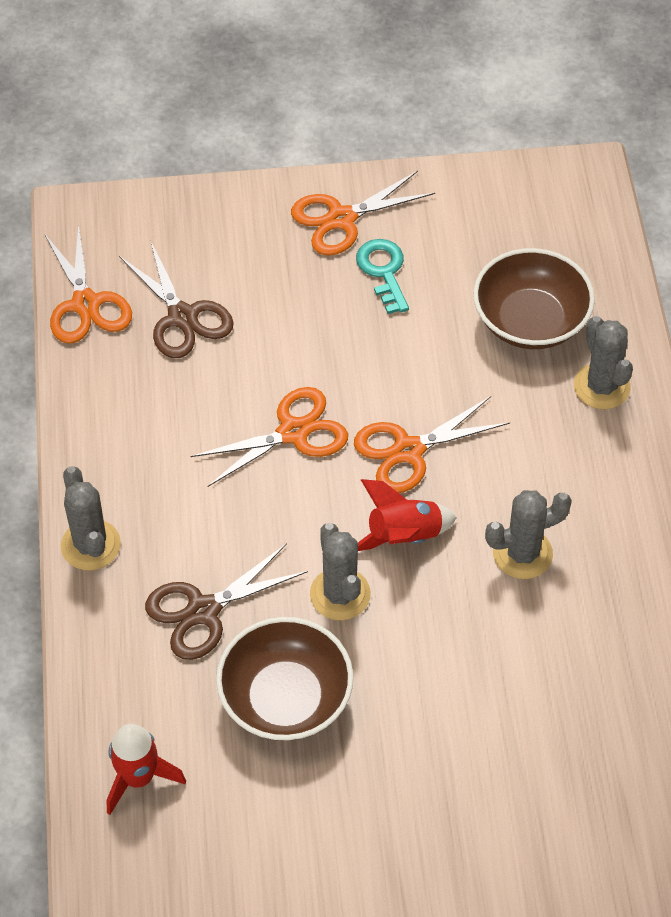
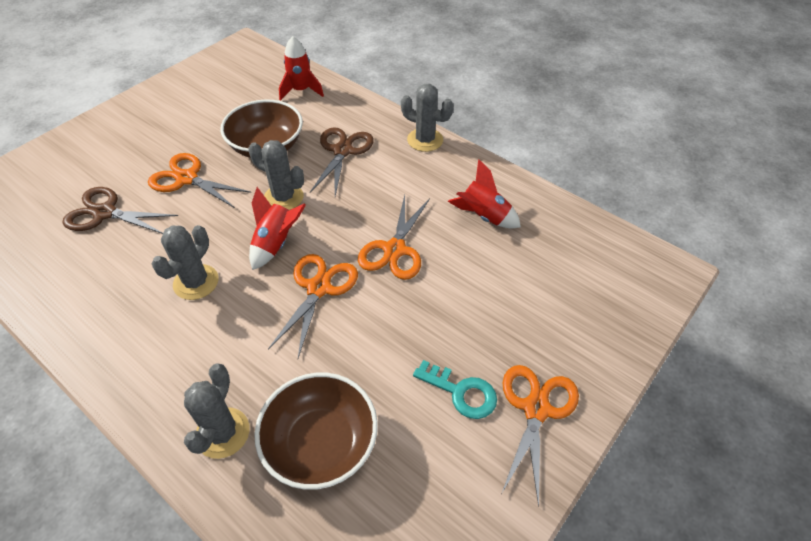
camera: 135 degrees right, 5 degrees down
(85, 304) = (587, 229): orange scissors -> orange scissors (187, 178)
(162, 396) = (483, 216): none -> red rocket
(182, 317) = (533, 262): brown scissors -> brown scissors (105, 213)
(601, 386) = (222, 433): grey cactus -> grey cactus turned 75 degrees clockwise

